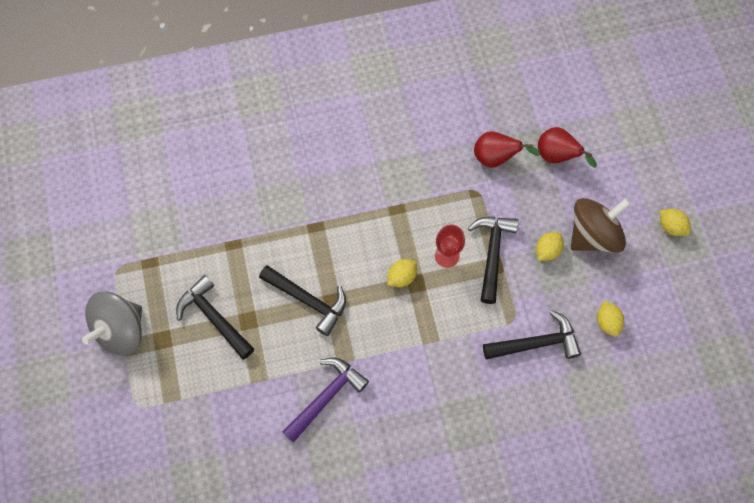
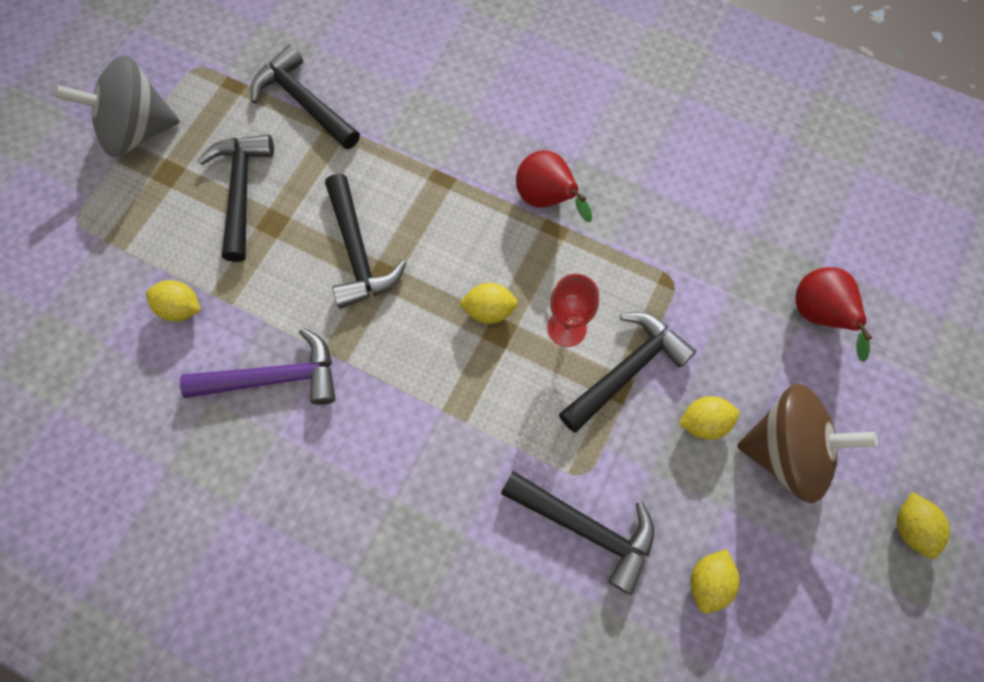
camera: 40 degrees right, 0 degrees up
(200, 242) = (304, 102): none -> black hammer
(243, 403) = (181, 308): none -> yellow lemon
(496, 158) = (732, 260): red pear -> red pear (547, 200)

